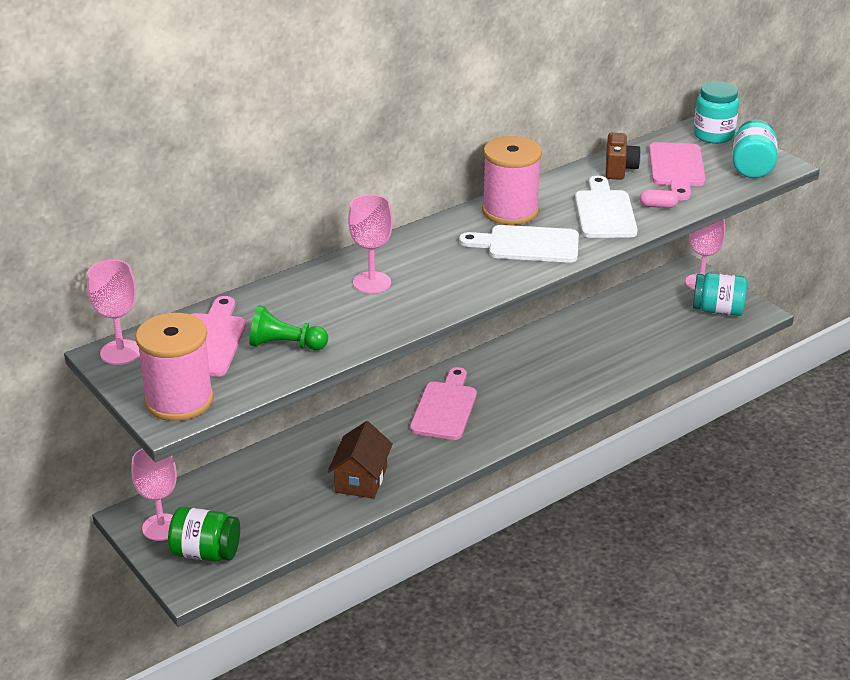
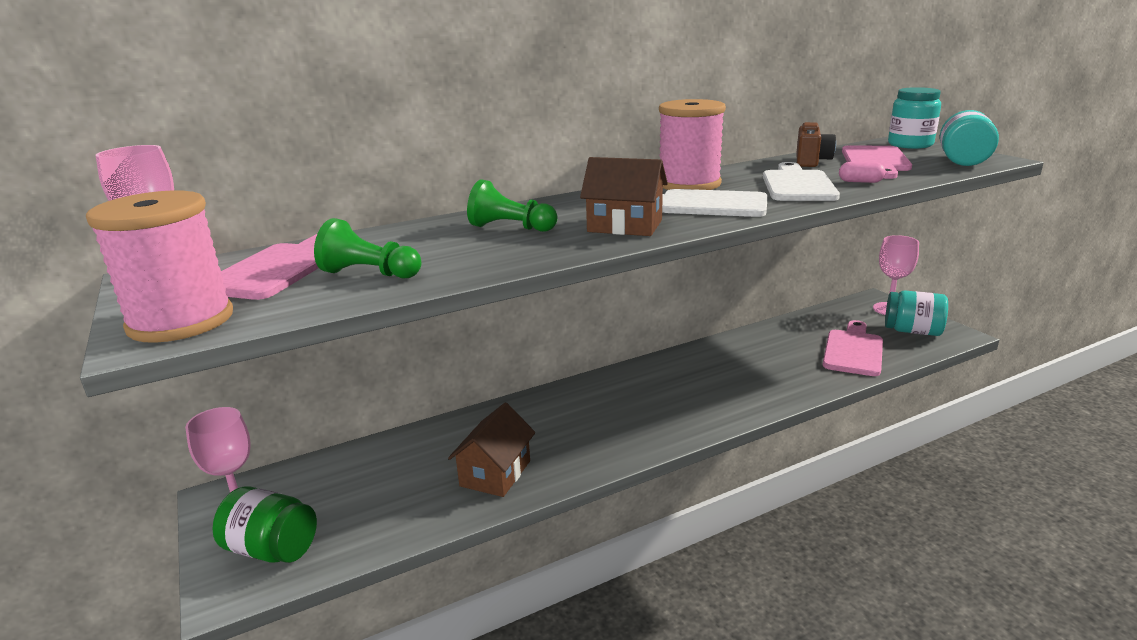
camera: 10 degrees right, 10 degrees down
(372, 283) = (511, 228): pink goblet -> green pawn
(445, 408) = (611, 404): pink cutting board -> pink cutting board (853, 350)
(465, 278) = (625, 226): none -> brown house

